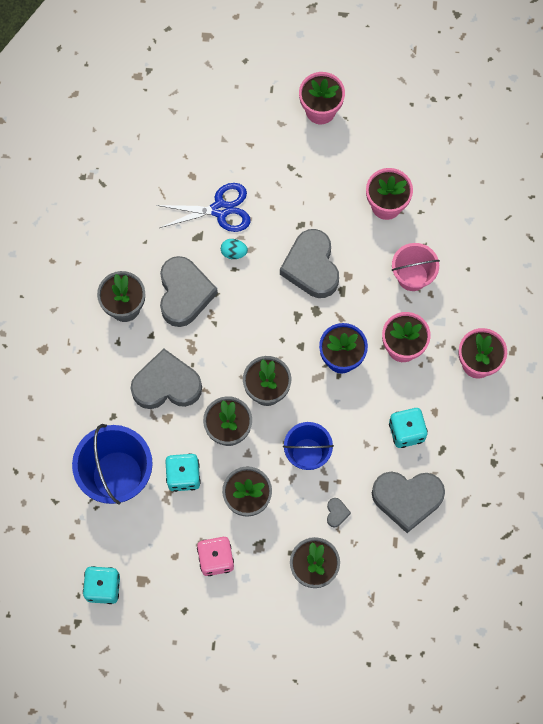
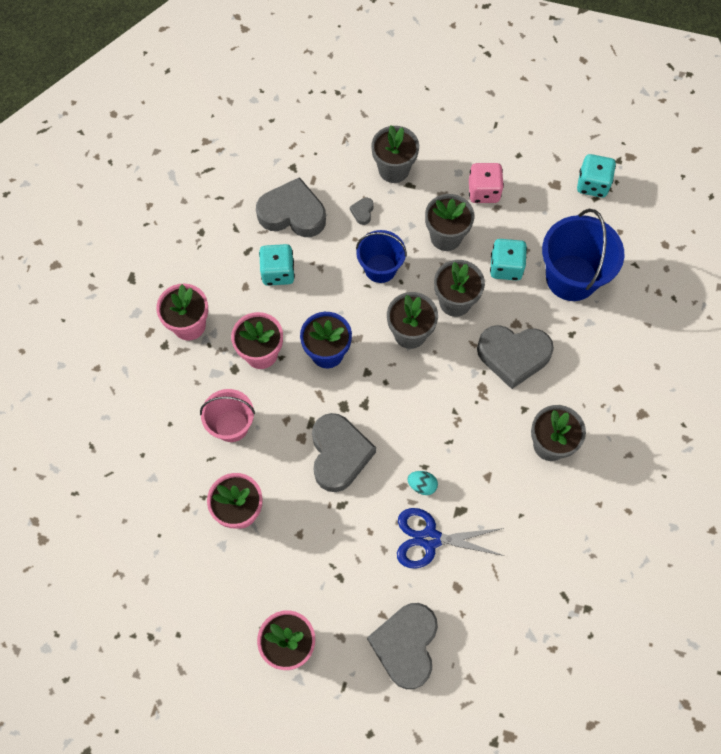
camera: 170 degrees left, 5 degrees down
(184, 294) = (483, 448): grey heart -> grey heart (406, 645)

